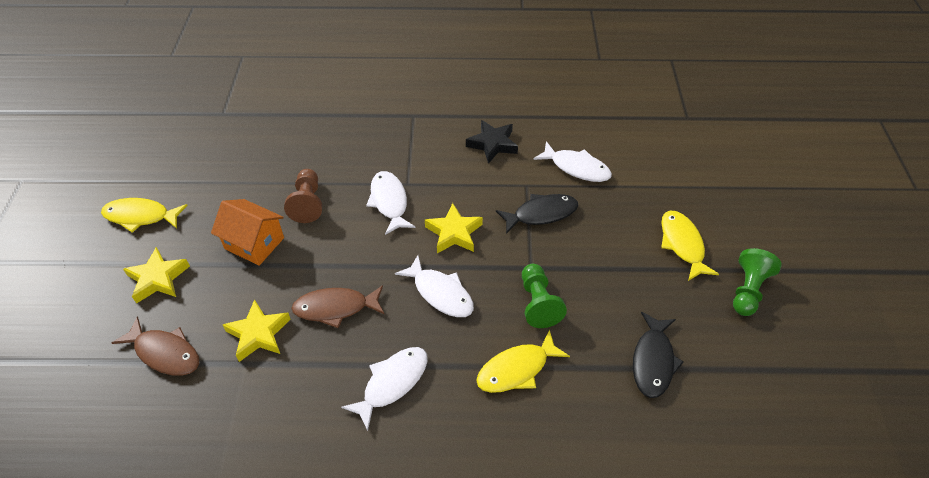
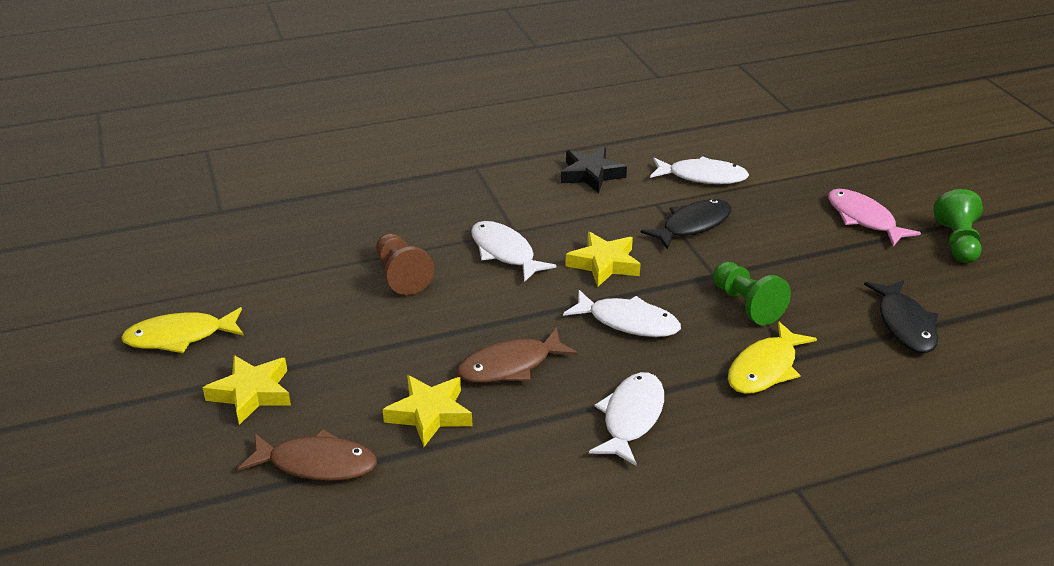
camera: 20 degrees left, 15 degrees down
(254, 243) = (359, 328): orange house -> none
(682, 244) = (863, 219): yellow fish -> pink fish

